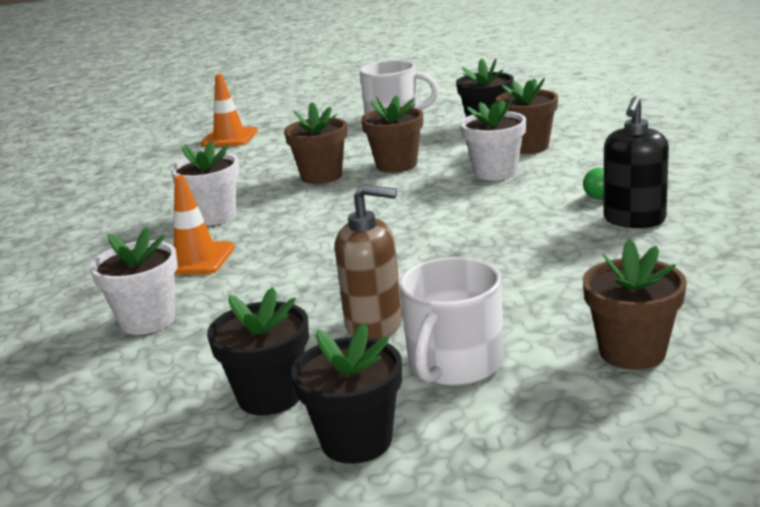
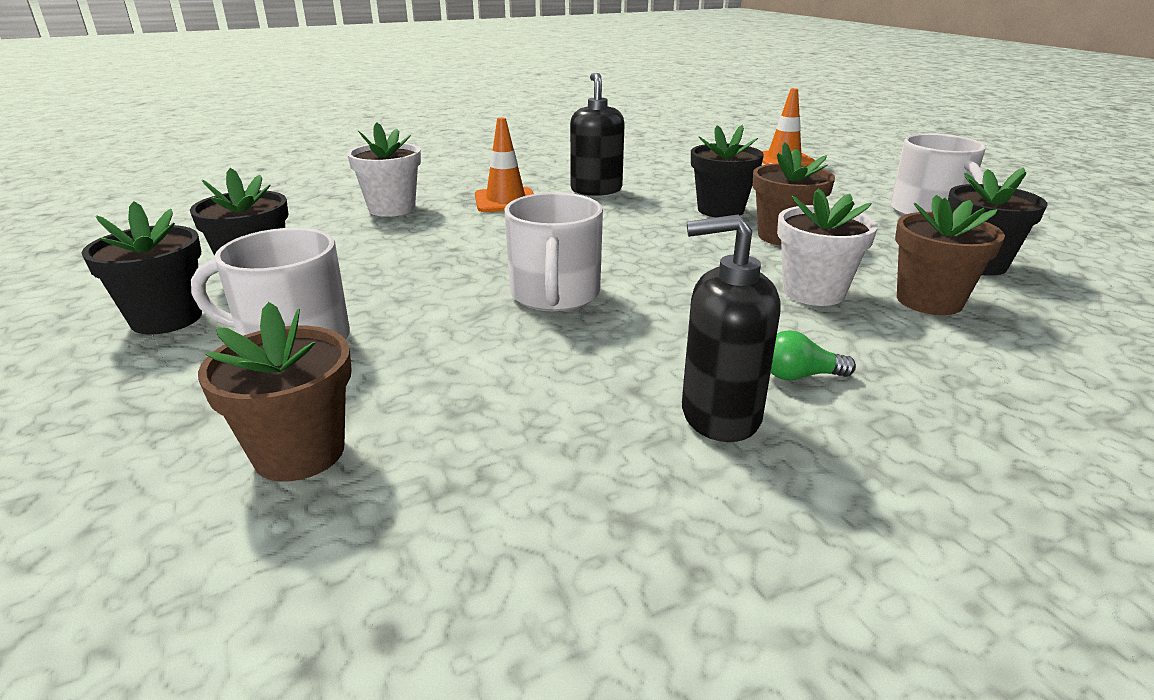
camera: 65 degrees right, 5 degrees up
(214, 216) = (596, 190): white flower pot -> black soap dispenser
(321, 176) = (720, 210): brown flower pot -> black flower pot
(374, 325) = (380, 291): brown soap dispenser -> none
(438, 252) = (555, 294): none -> white mug

